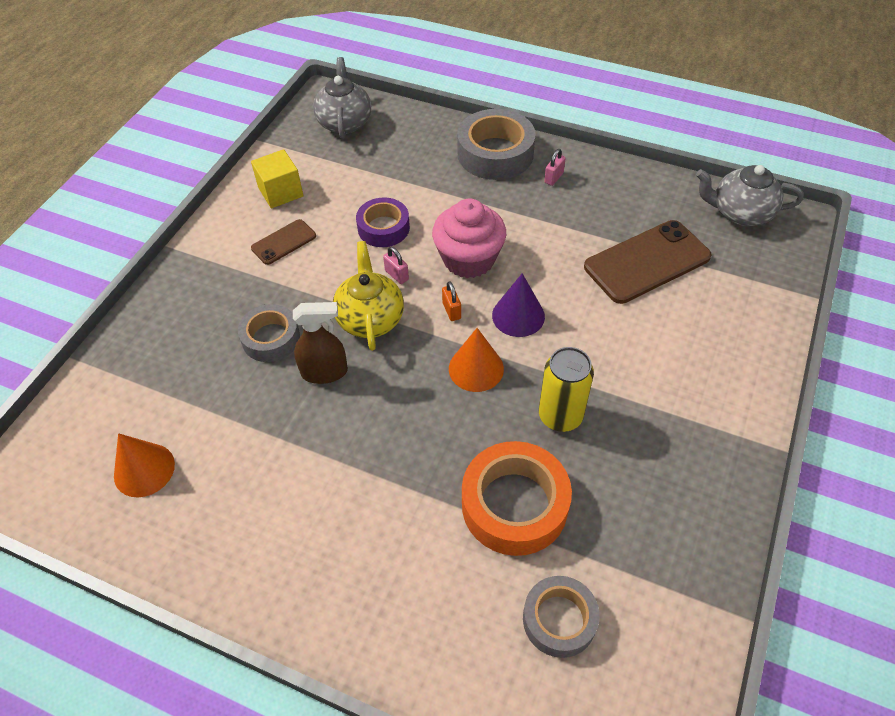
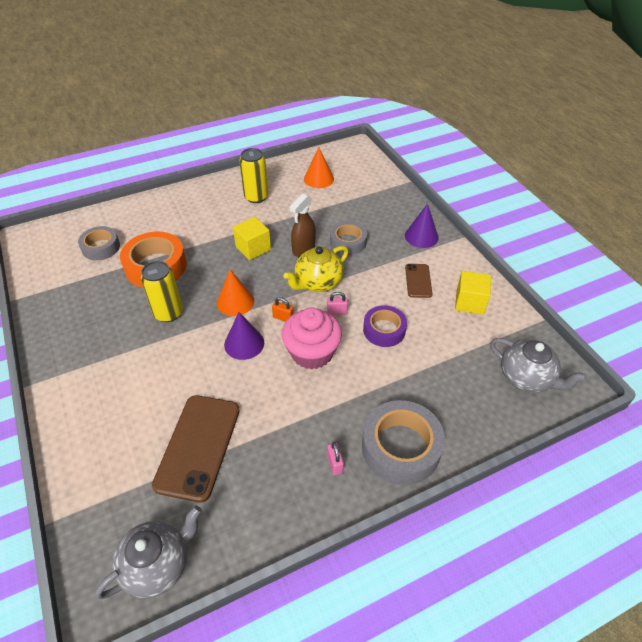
camera: 130 degrees right, 5 degrees down
(198, 280) = (421, 236): none -> purple cone
(259, 516) = (256, 197): none -> yellow can
(370, 318) = (318, 283): yellow teapot -> yellow teapot turned 105 degrees clockwise
(373, 425) = (253, 248): none -> yellow cube

